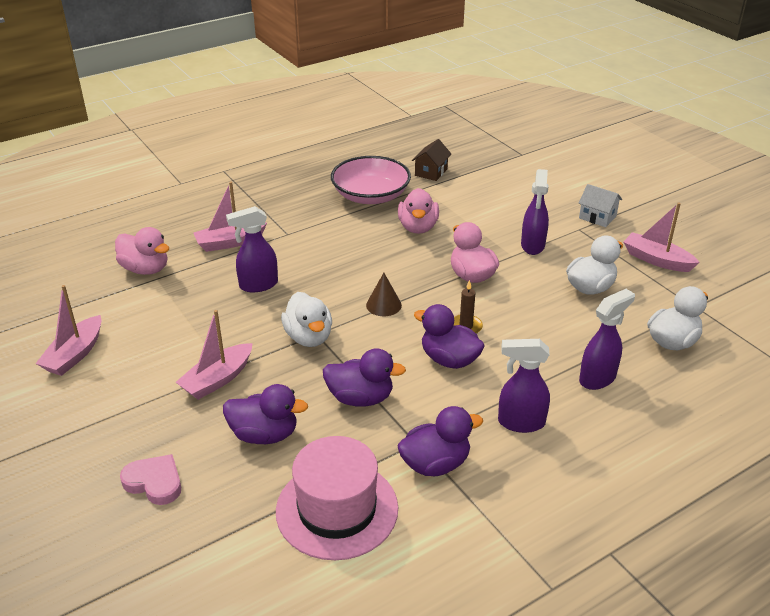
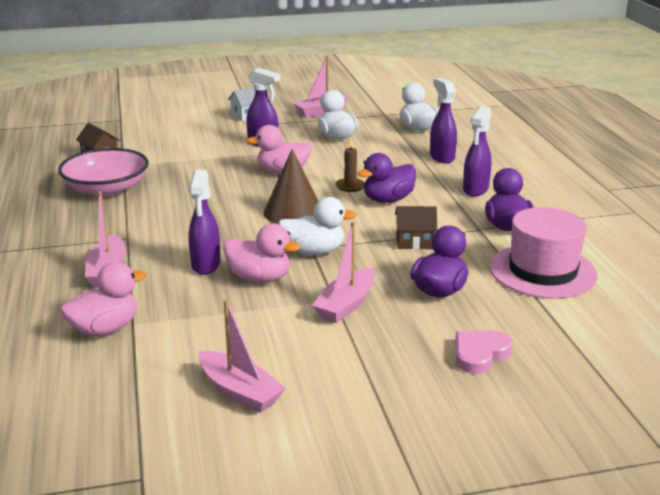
camera: 70 degrees left, 10 degrees down
(217, 379) = (346, 305): pink boat -> pink boat turned 60 degrees clockwise
(360, 398) = (414, 241): purple duck -> brown house
(383, 305) = (293, 212): brown cone -> brown cone, size x1.71
(418, 227) = (187, 178): pink duck -> pink duck (260, 278)

